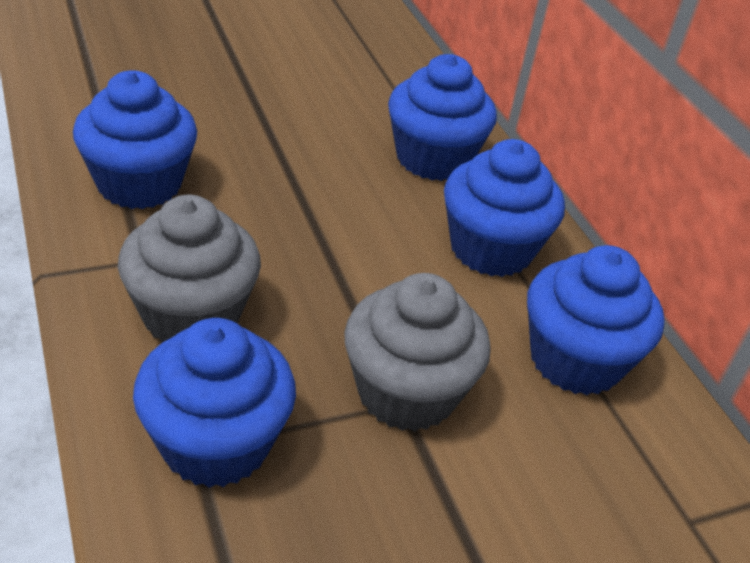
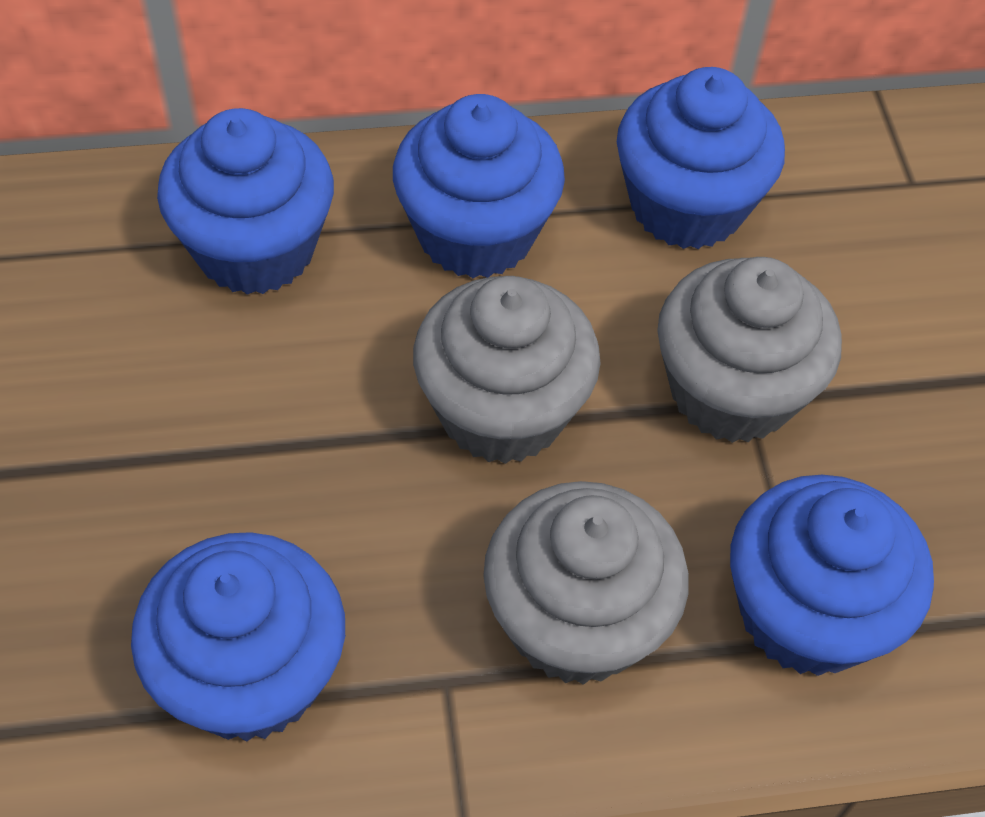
camera: 75 degrees left, 15 degrees up
(348, 271) = (502, 410): none -> grey cupcake

